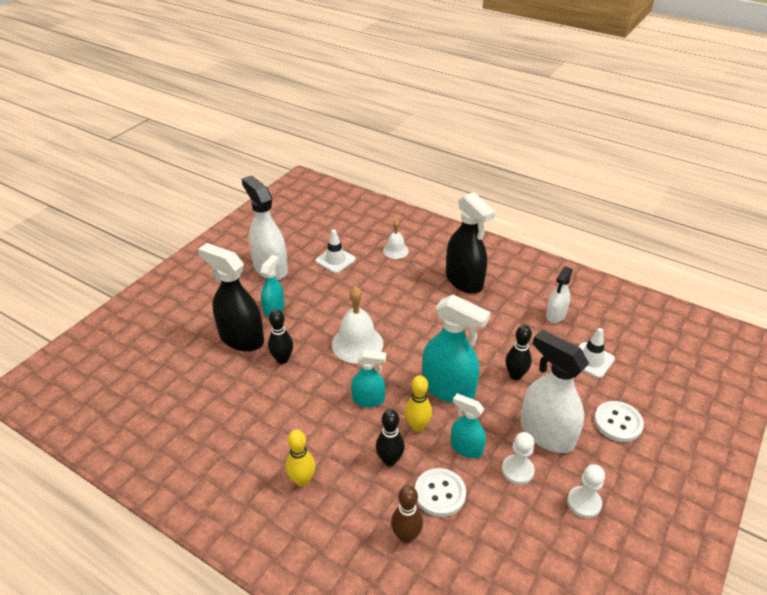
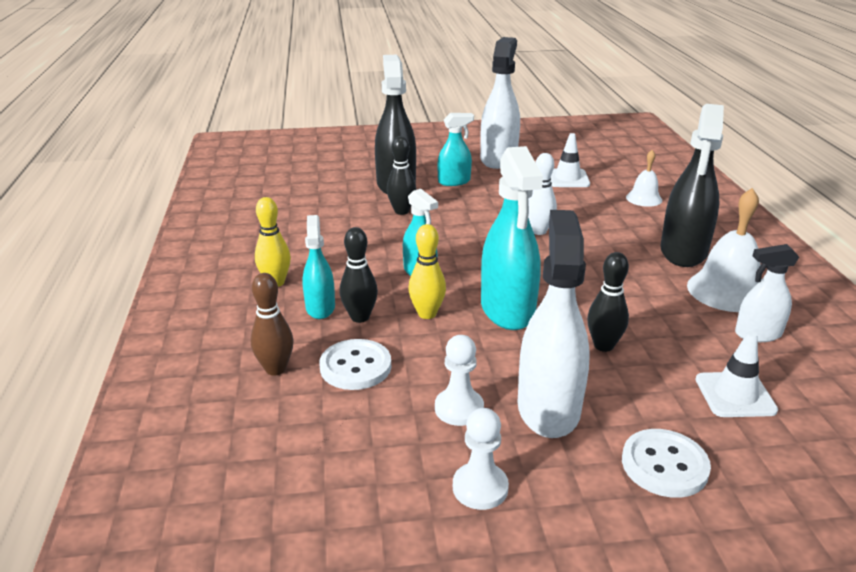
camera: 50 degrees right, 10 degrees down
(357, 344) = (481, 235): white bell -> white bell (726, 291)
(381, 317) = (538, 231): none -> white bowling pin
(466, 448) = (441, 357): turquoise spray bottle -> turquoise spray bottle (320, 307)

